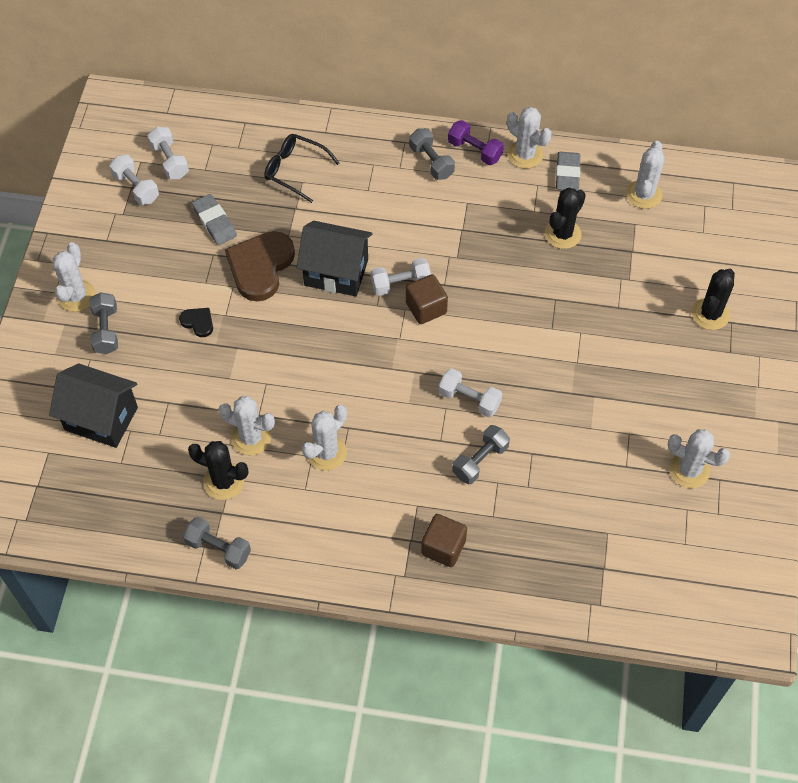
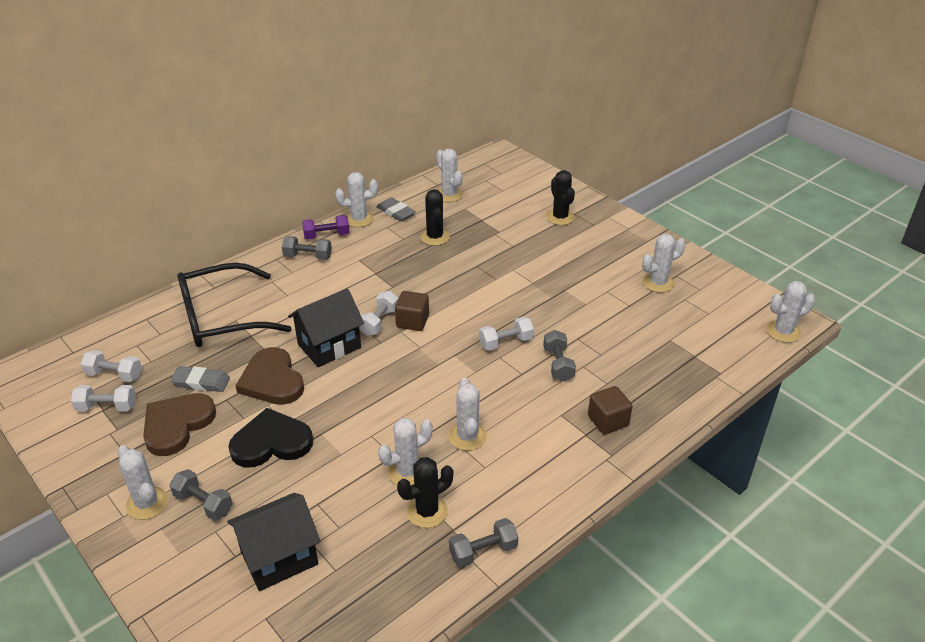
camera: 50 degrees left, 20 degrees down
(160, 247) = (177, 425): none -> brown heart
(198, 322) = (271, 442): black heart -> black heart, size x2.18
(295, 170) = (221, 318): black glasses -> black glasses, size x1.85
(723, 629) = (783, 331): none -> white cactus

